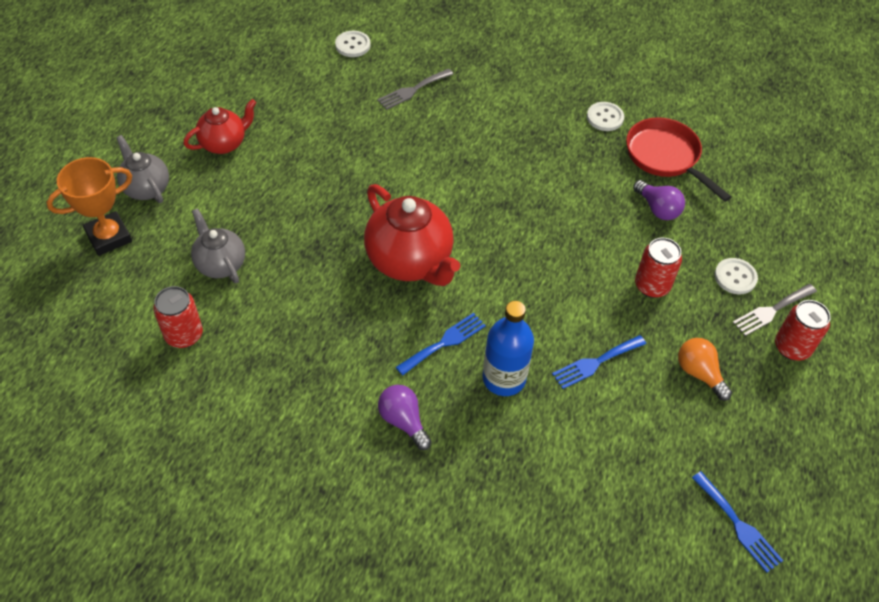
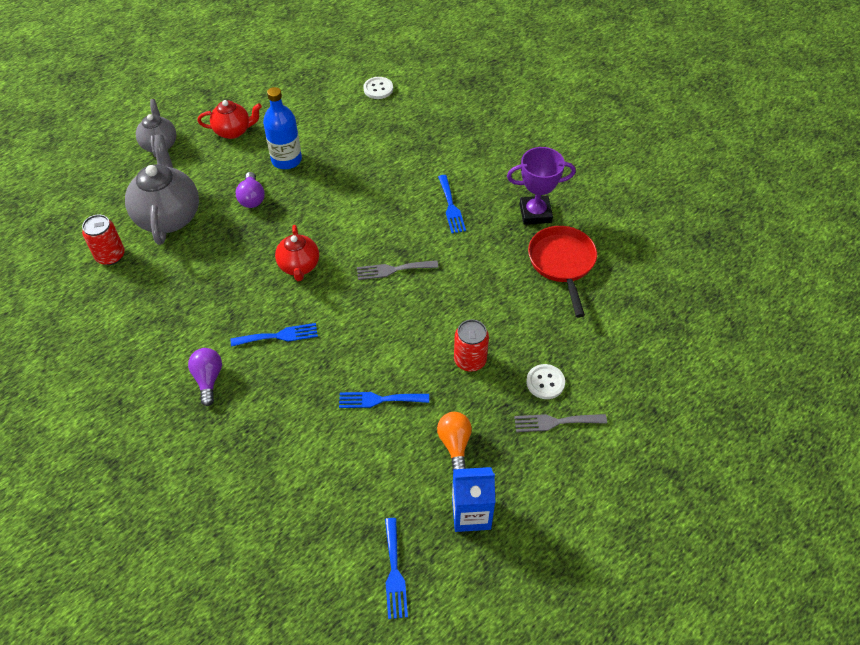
camera: 30 degrees right, 0 degrees up
(109, 237) = (112, 169): orange trophy -> none
(220, 264) = (169, 216): grey teapot -> grey teapot, size x1.69
(410, 261) = (299, 266): red teapot -> red teapot, size x0.59
(413, 90) = (397, 138): grey fork -> grey fork (393, 270)
(504, 378) = (302, 381): blue bottle -> blue bottle (286, 160)
(519, 141) = (451, 207): none -> blue fork
(605, 117) = (535, 213): white button -> purple trophy
(657, 209) = (522, 302): purple light bulb -> purple light bulb (252, 198)
(763, 433) = (471, 513): none -> blue carton
(792, 347) = (549, 458): red can -> none

